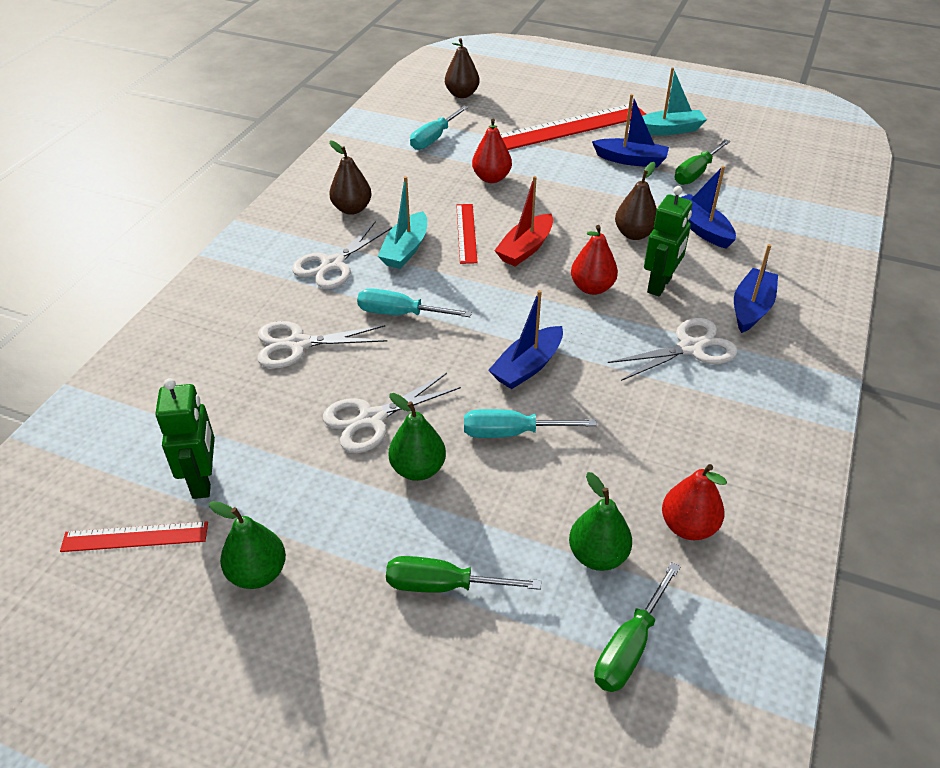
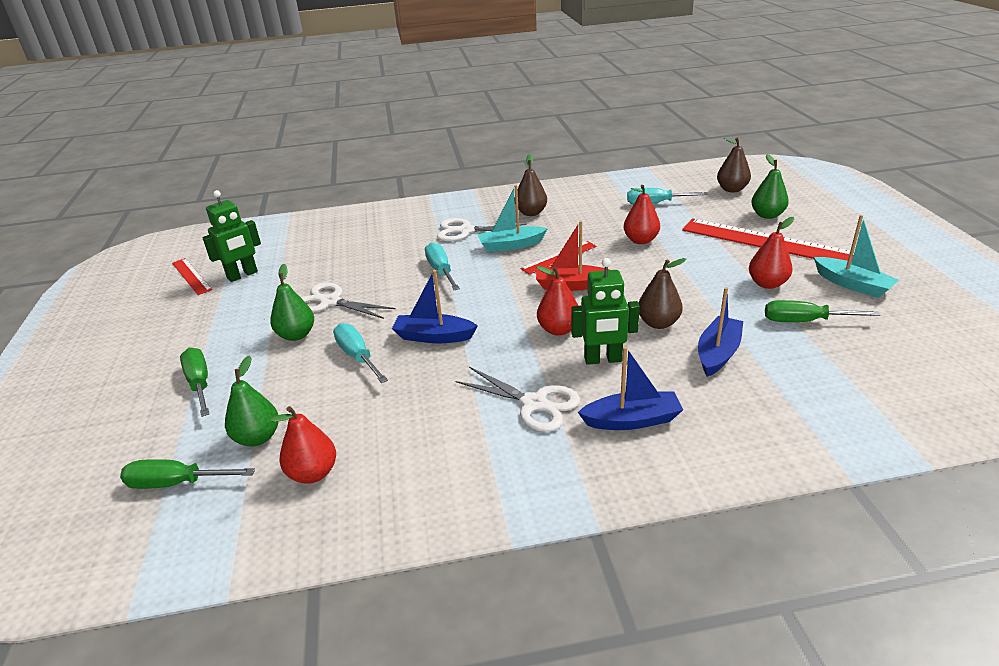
camera: 60 degrees right, 10 degrees down
(257, 573) = (182, 319): green pear -> green pear (767, 215)
(298, 344) = (377, 253): white scissors -> none
(630, 160) = (767, 284): blue boat -> red pear

